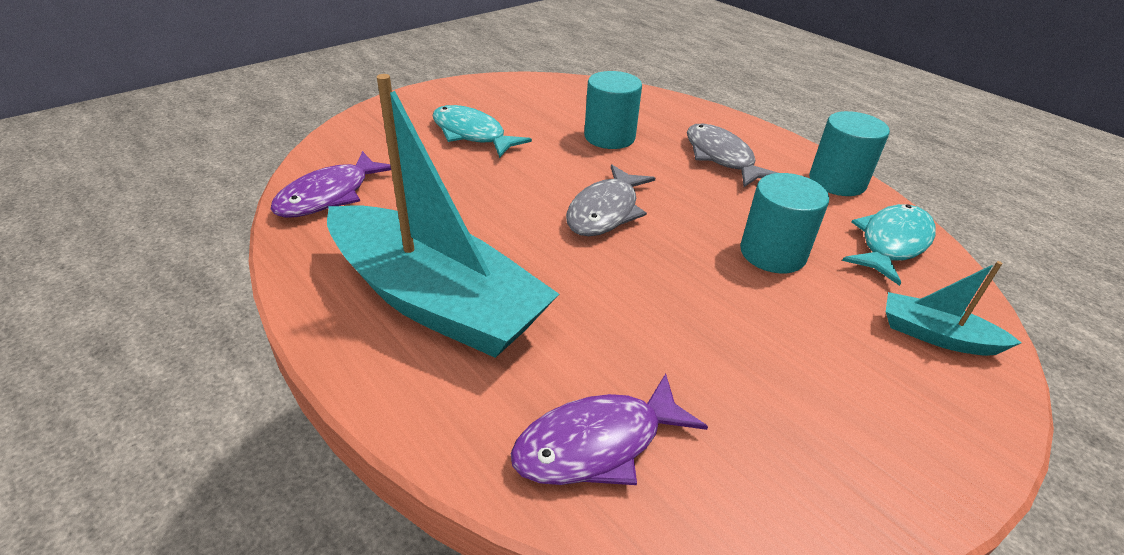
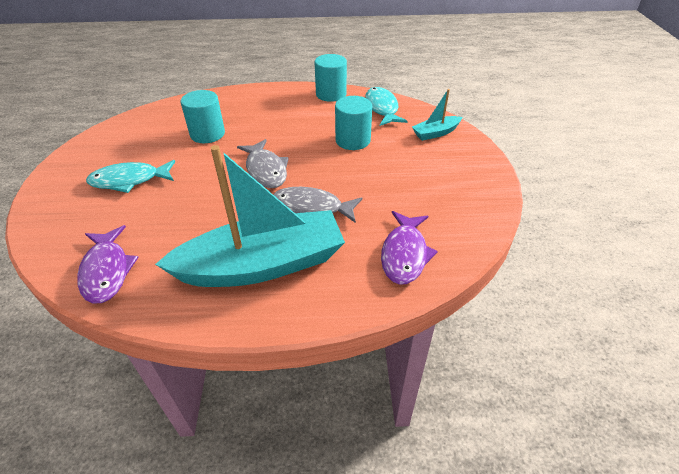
camera: 50 degrees left, 5 degrees up
(721, 157) = (273, 112): grey fish -> grey fish (311, 208)

